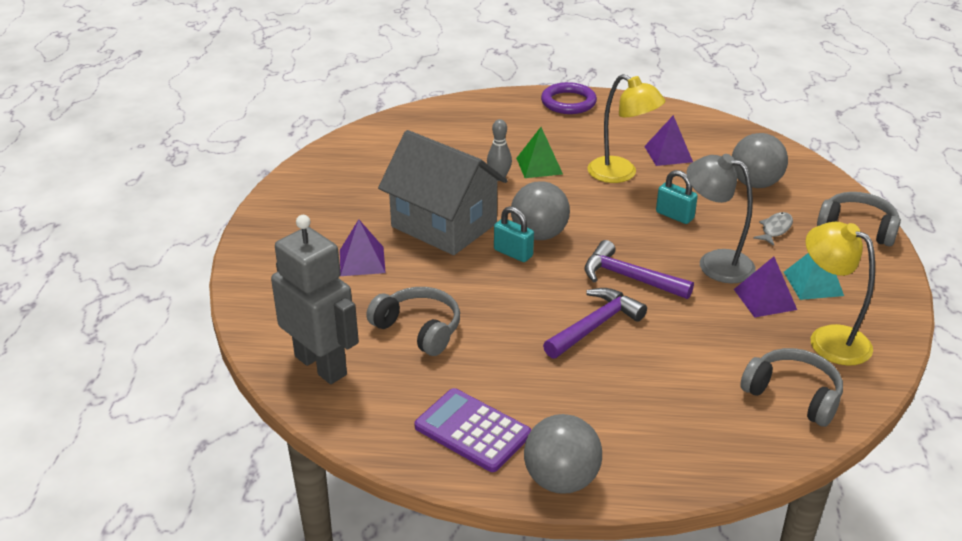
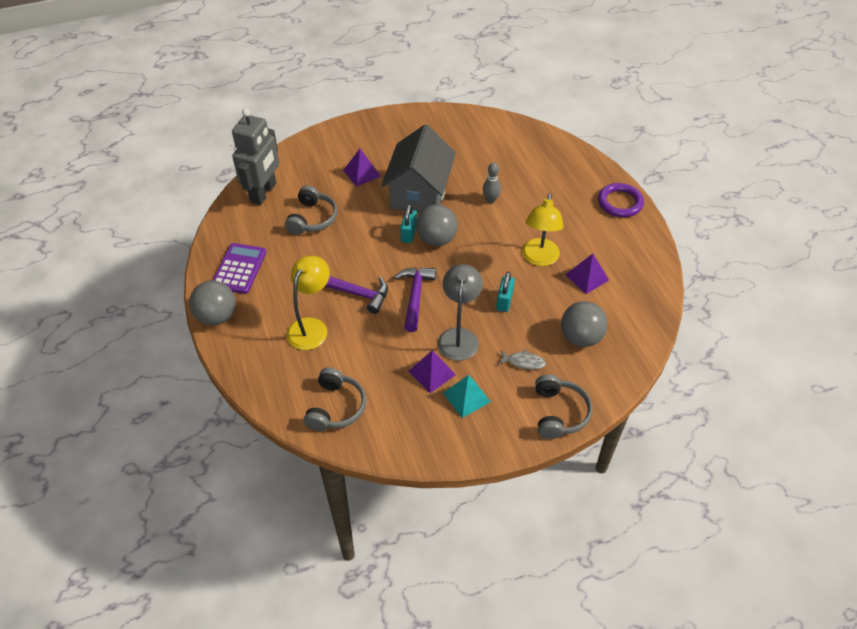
camera: 65 degrees right, 15 degrees up
(539, 166) = (519, 214): green pyramid -> none
(829, 339) = (405, 417): yellow lamp -> yellow lamp (311, 327)

